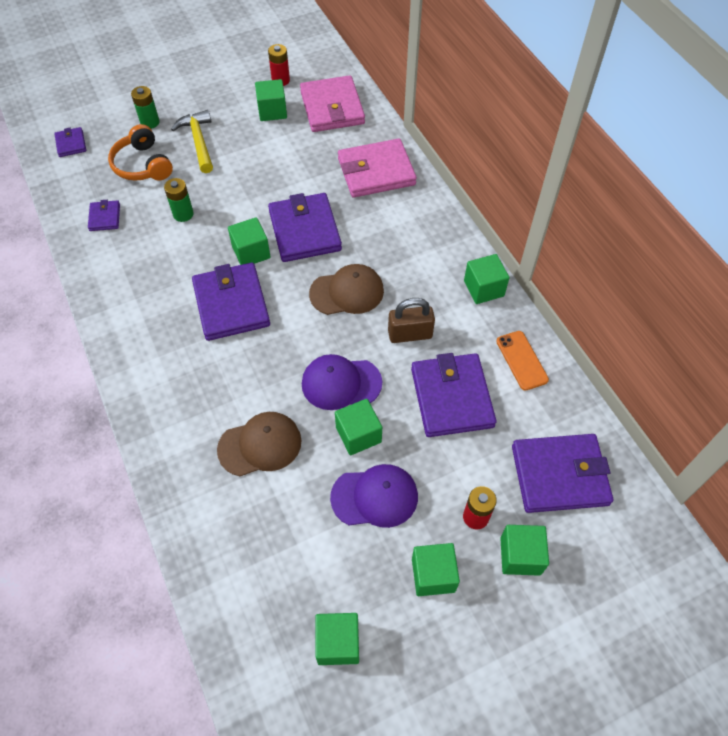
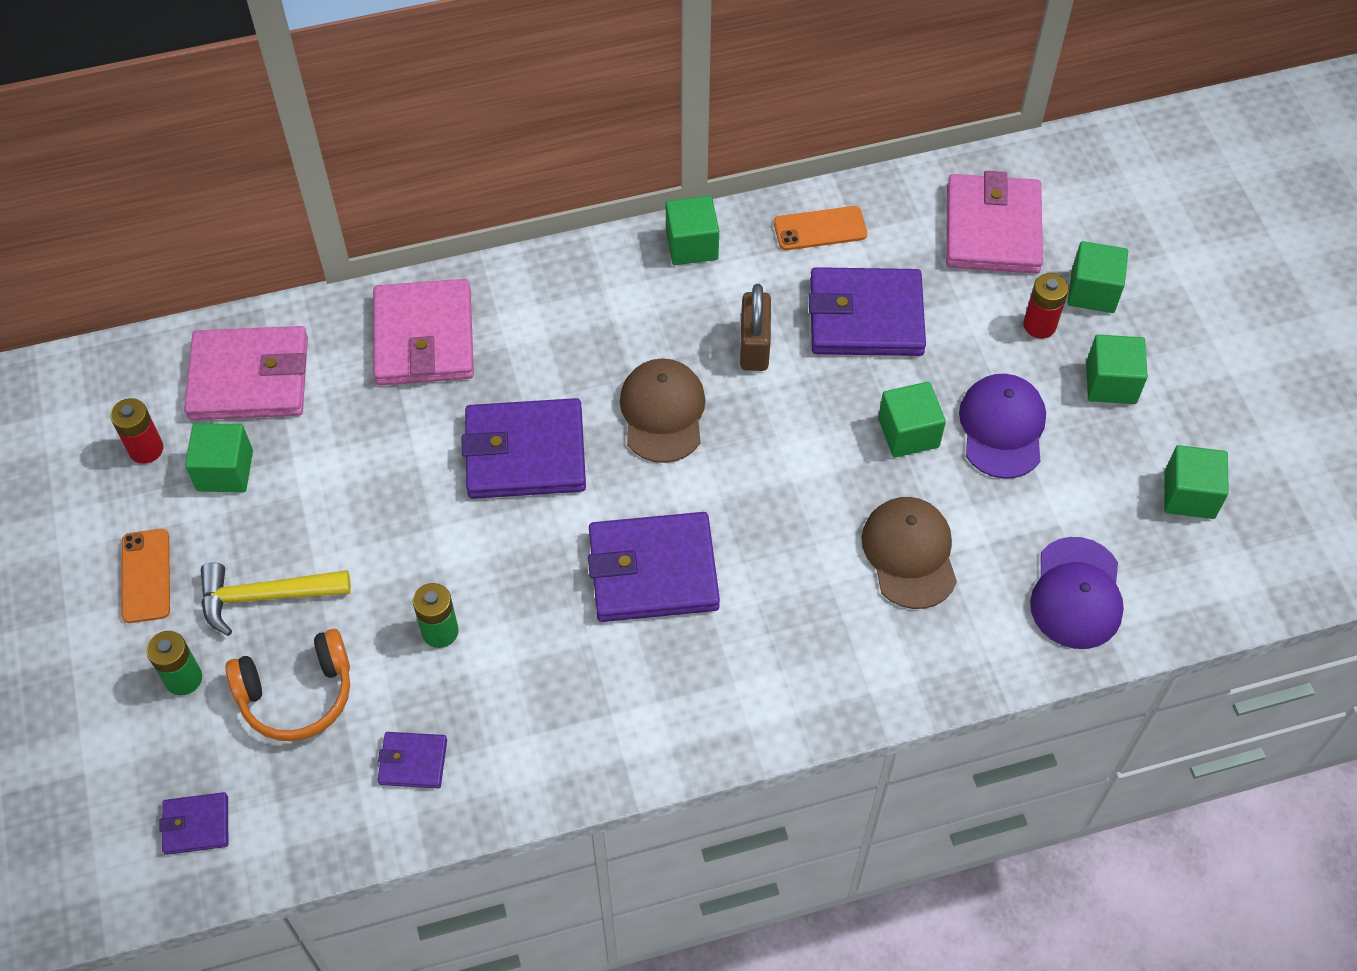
camera: 80 degrees left, 0 degrees up
(206, 97) = (146, 576): none -> orange phone
(251, 252) = (552, 534): green cube -> none
(341, 383) = (823, 442): purple cap -> purple cap (1077, 594)
(559, 475) = (992, 229): purple wallet -> pink wallet

